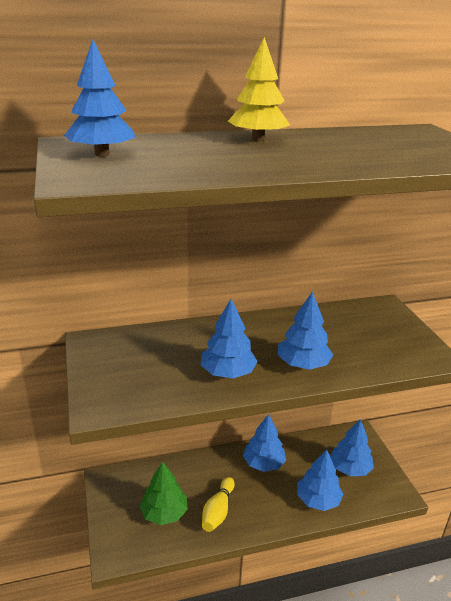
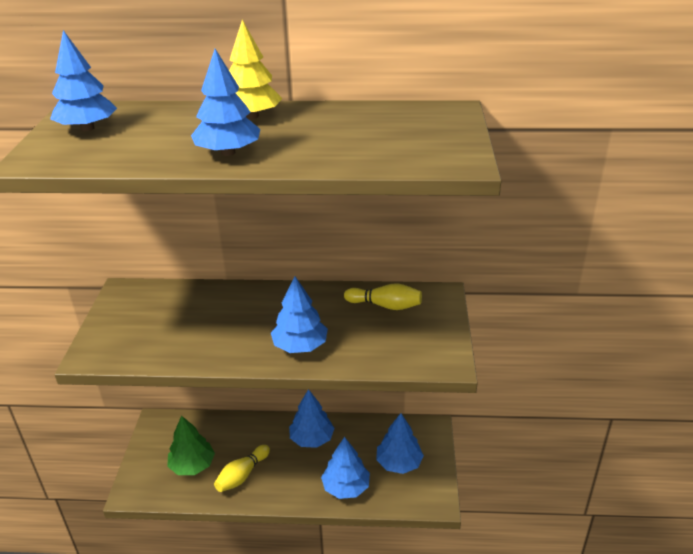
camera: 20 degrees right, 5 degrees up
(227, 373) = (222, 342): blue tree -> blue tree (228, 152)
(348, 320) = (385, 305): none -> yellow bowling pin

